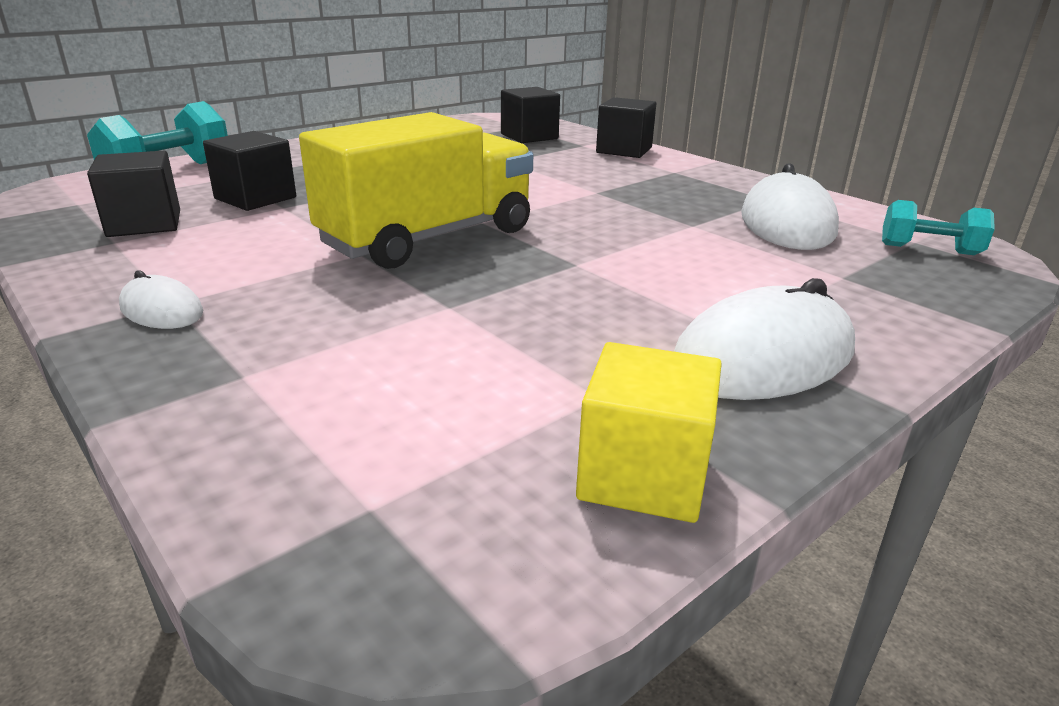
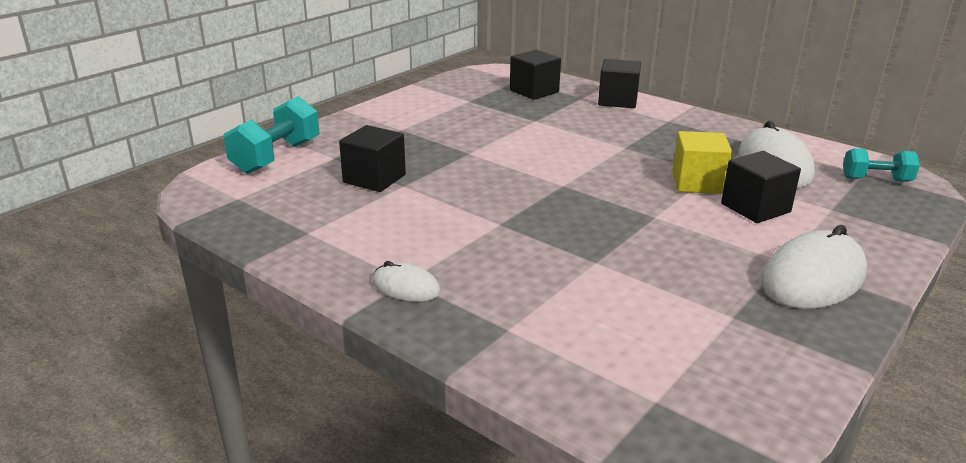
camera: 10 degrees left, 0 degrees up
(144, 223) = (313, 212): black cube -> black cube (755, 208)
(428, 238) = (537, 205): yellow truck -> none
(643, 475) = (788, 362): yellow cube -> yellow cube (697, 183)

